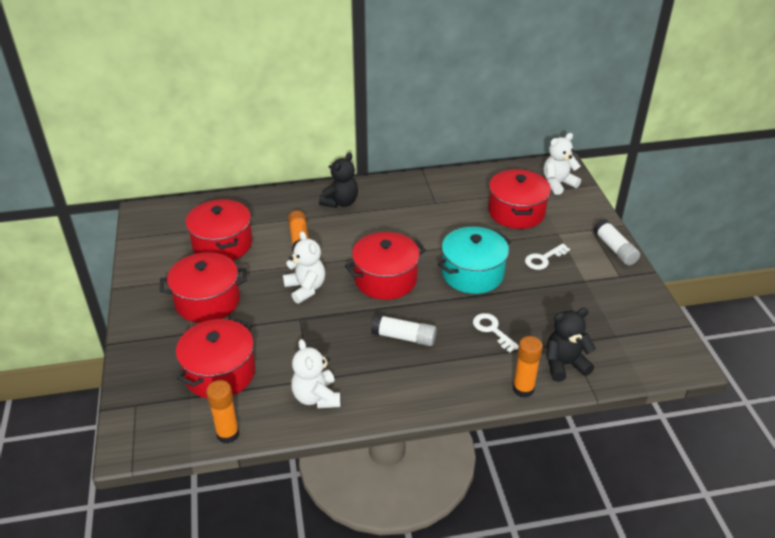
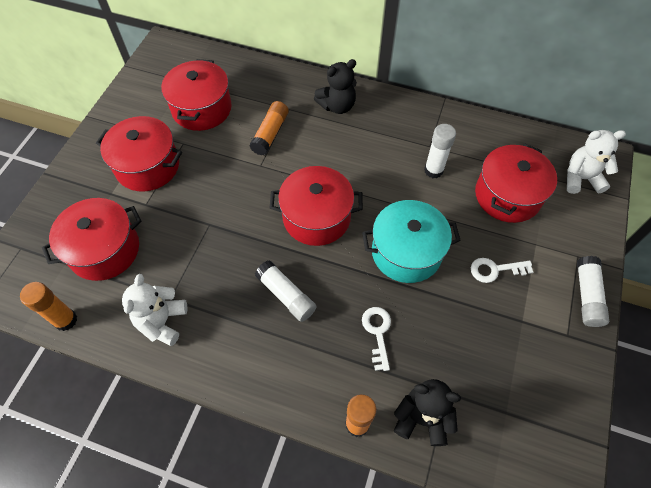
camera: 30 degrees right, 20 degrees up
(305, 288) = (237, 192): white teddy bear -> none
(451, 217) = (433, 170): none -> white glue stick

